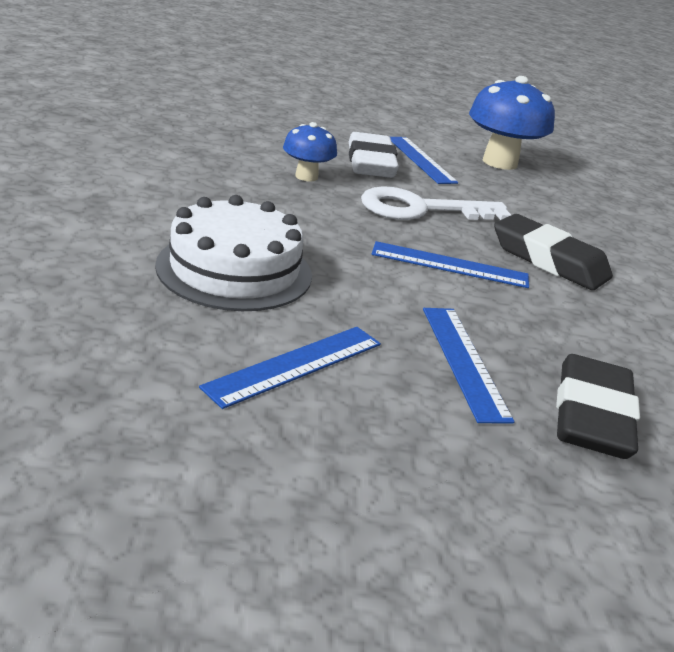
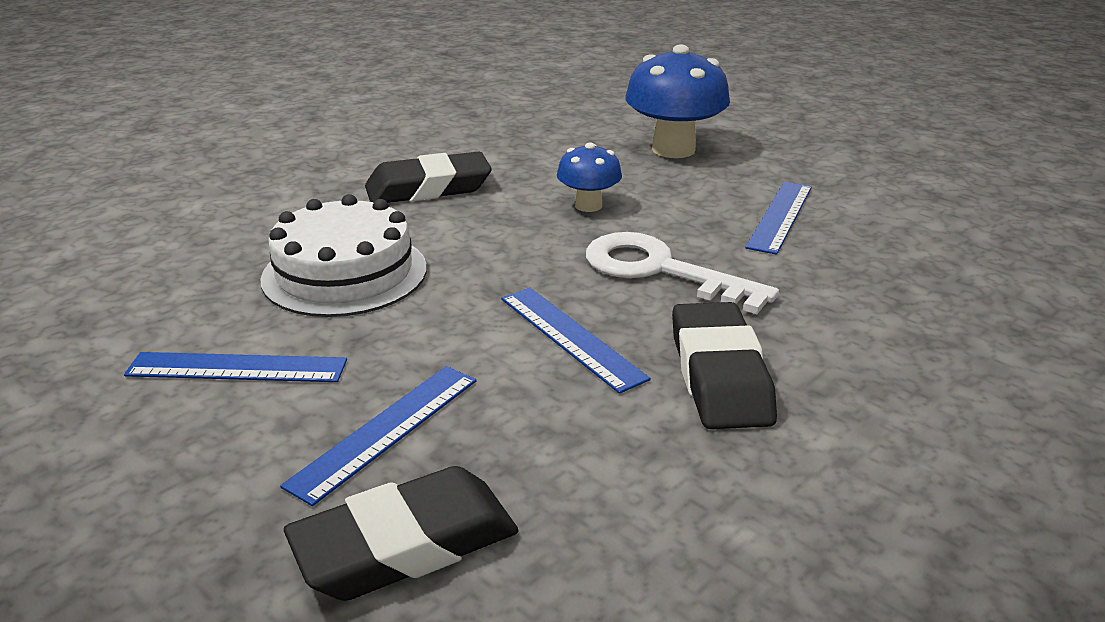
camera: 50 degrees right, 0 degrees up
(170, 188) = (428, 188): none -> black eraser
(370, 163) = (698, 207): white eraser -> none
(499, 162) = (905, 244): blue mushroom -> blue mushroom (673, 149)

